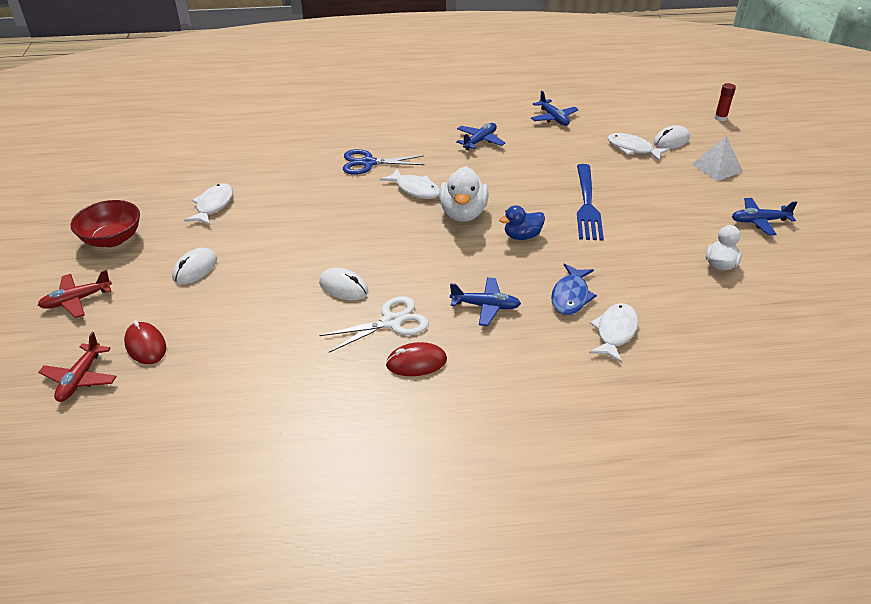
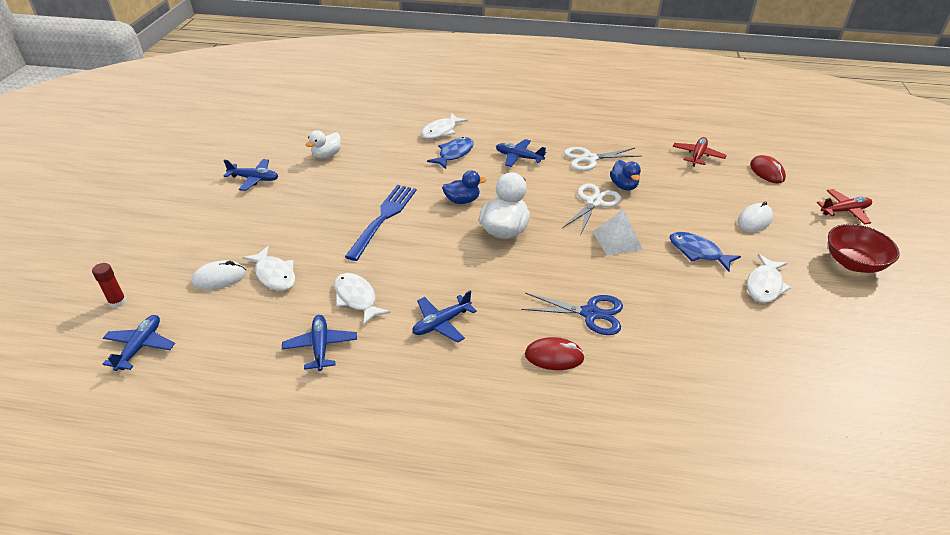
camera: 165 degrees left, 0 degrees up
(80, 378) = (801, 160): red plane -> red plane (697, 156)
(268, 224) = (698, 252): none -> blue fish
(343, 287) = (624, 186): white mouse -> blue duck
(377, 259) = (594, 202): none -> white scissors
(415, 189) = (543, 266): white fish -> white fish (357, 298)
(416, 362) = (577, 136): red mouse -> red mouse (554, 356)
(668, 102) = (140, 347): none -> blue plane
(717, 168) = (218, 234): white pyramid -> white pyramid (617, 240)

